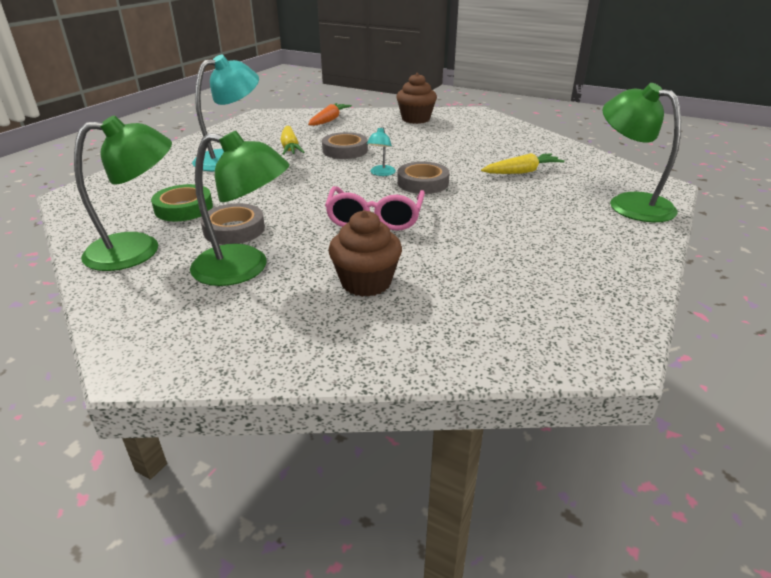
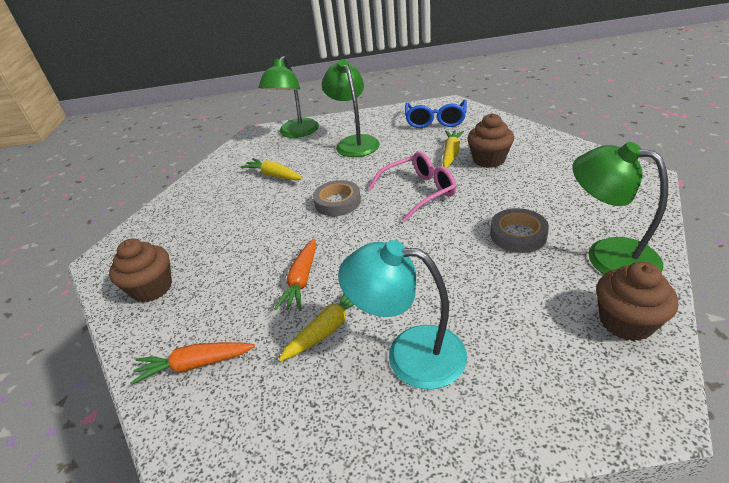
camera: 120 degrees left, 5 degrees up
(103, 218) = (625, 322): none -> brown cupcake
(184, 208) = (536, 287): green tape -> none
(245, 268) = (542, 199): green lamp -> green lamp (354, 142)
(345, 150) = (301, 280): grey tape -> orange carrot
(381, 173) = (339, 228): turquoise lamp -> none
(421, 267) = (451, 154): none -> yellow carrot
(544, 304) = (435, 120): none -> blue glasses

